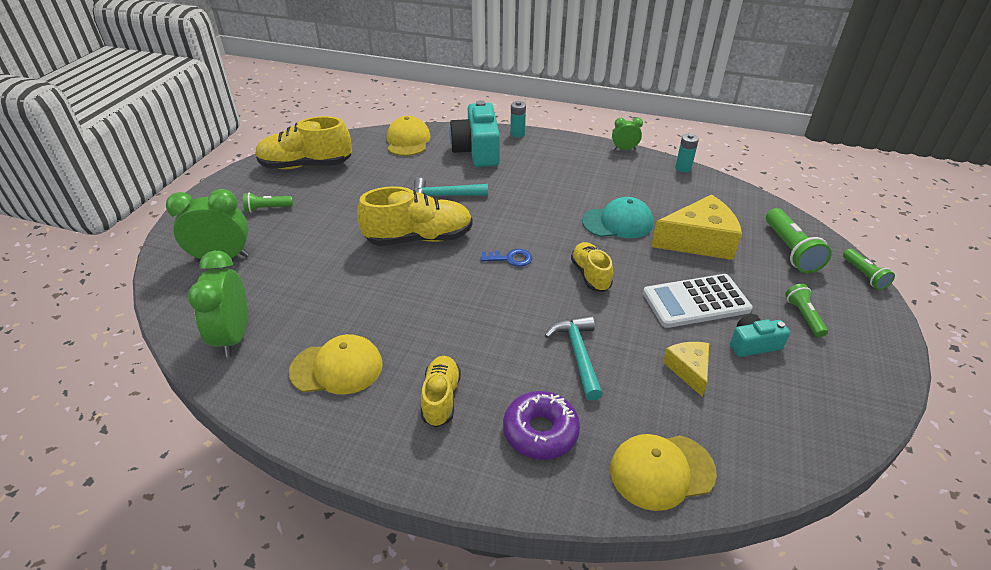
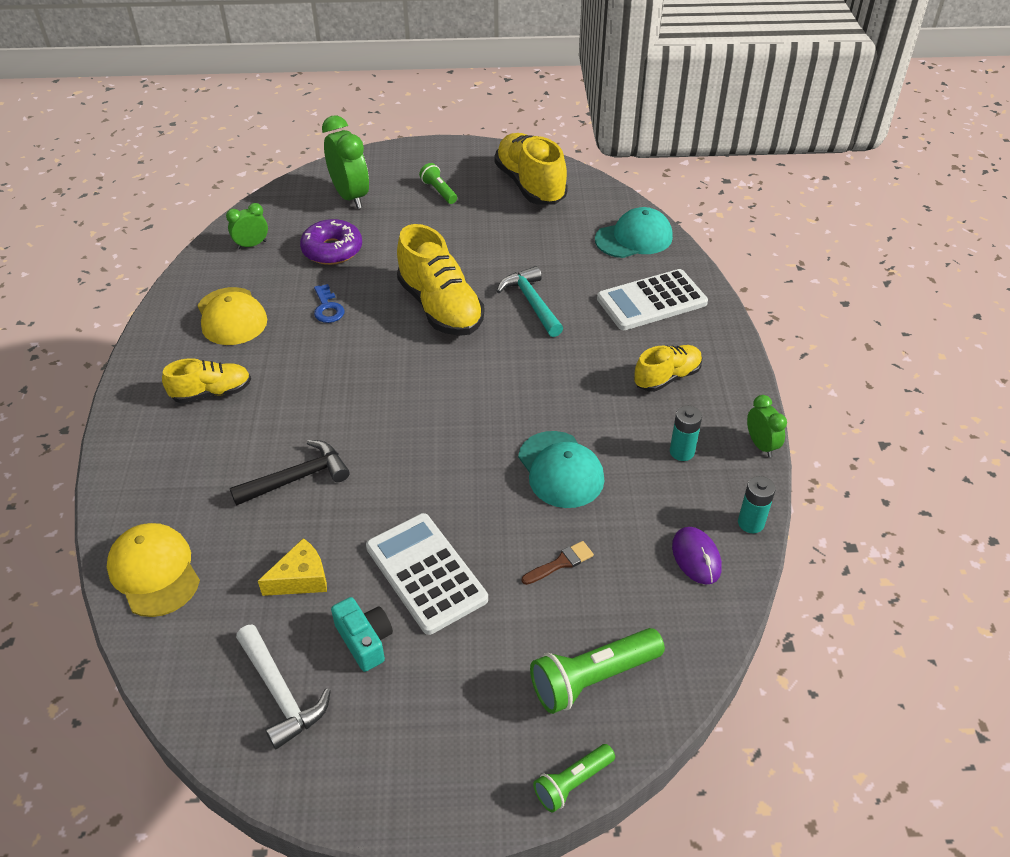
camera: 70 degrees right, 5 degrees up
(234, 336) = (252, 245): green clock -> green clock, size x0.55
(408, 141) = (634, 238): yellow cap -> turquoise cap
(477, 150) = (651, 301): turquoise camera -> white calculator
(510, 258) = (437, 388): blue key -> blue key (327, 308)
(517, 134) = (722, 326): turquoise battery -> turquoise battery (682, 452)
(540, 431) = (186, 471): purple donut -> purple donut (332, 250)
(578, 355) = (297, 478): turquoise hammer -> black hammer
(590, 275) = (437, 463): yellow shoe -> yellow shoe (667, 377)
(698, 241) = (561, 563): yellow cheese -> brown brush
(704, 192) = (696, 557): none -> purple mouse
(799, 400) = (280, 693): none -> white hammer
(803, 316) = (440, 697): green flashlight -> none

